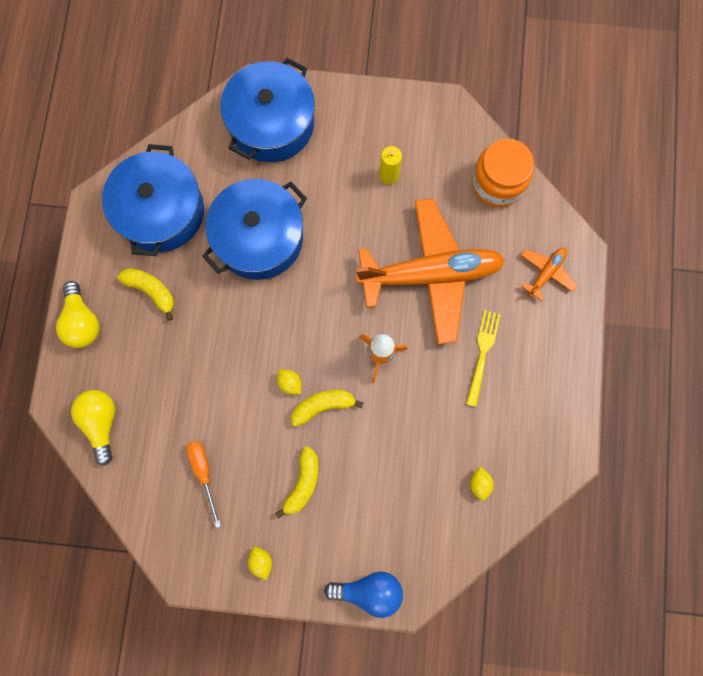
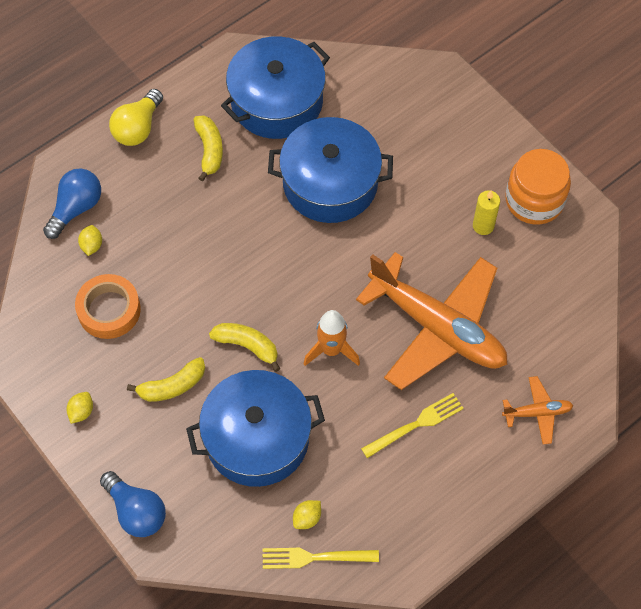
camera: 45 degrees right, 15 degrees down
(101, 422) = (76, 208): yellow light bulb -> blue light bulb
(204, 472) = (109, 310): orange screwdriver -> orange tape
(271, 124) = (429, 110): blue pot -> blue pot (257, 438)
(290, 383) = (240, 306): yellow lemon -> yellow lemon (92, 245)
(497, 183) = (569, 309): orange jar -> orange jar (534, 200)
(510, 504) = (314, 557): none -> yellow fork

